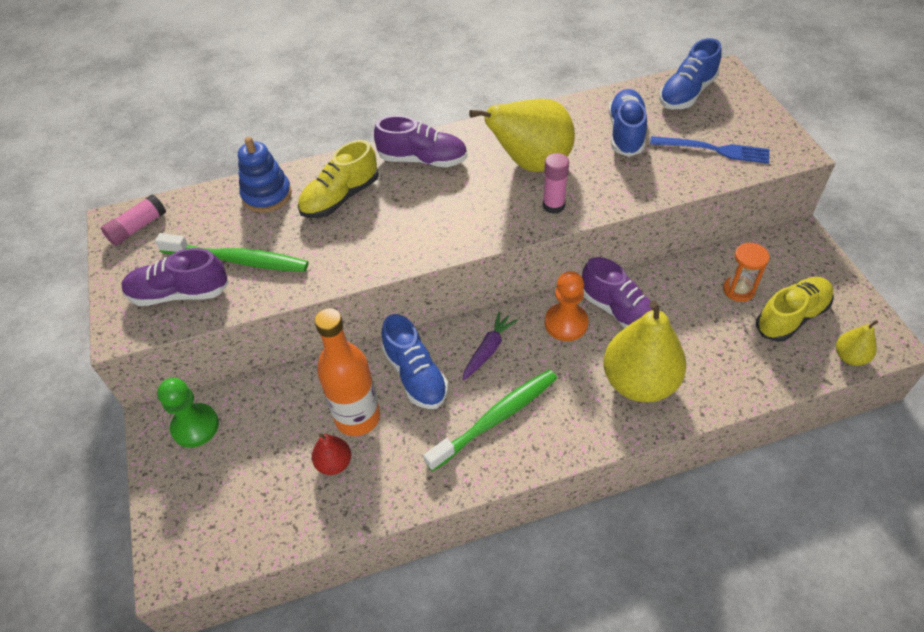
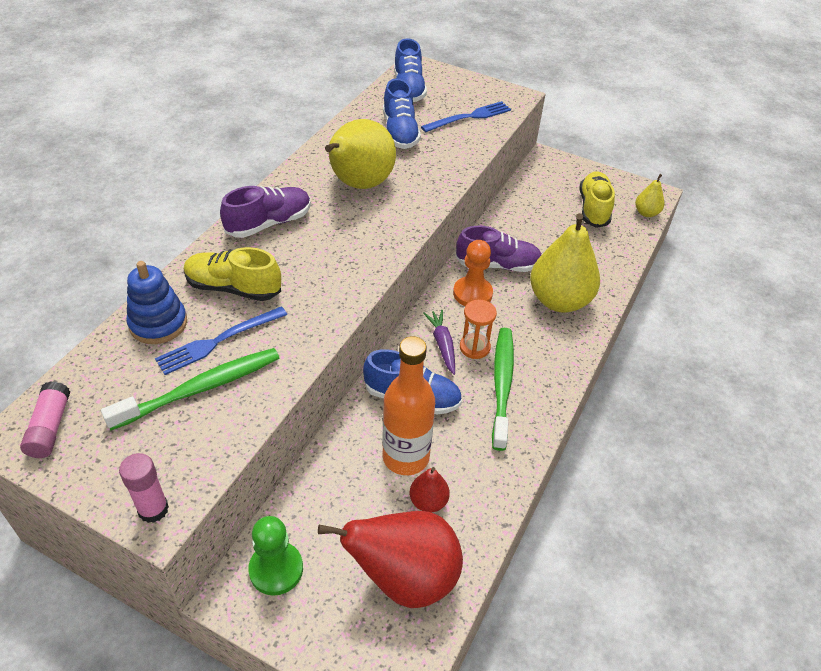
camera: 50 degrees left, 5 degrees down
(179, 293) = (177, 450): purple shoe -> none
(257, 503) = (404, 578): none -> red pear
(286, 232) = (218, 341): none -> blue fork
(340, 198) = (233, 288): yellow shoe -> yellow shoe turned 105 degrees clockwise
(553, 206) = (411, 204): pink glue stick -> pink glue stick (153, 509)
(626, 133) = (400, 132): blue shoe -> blue shoe turned 150 degrees counterclockwise
(738, 290) = (548, 209): orange hourglass -> orange hourglass (474, 347)

